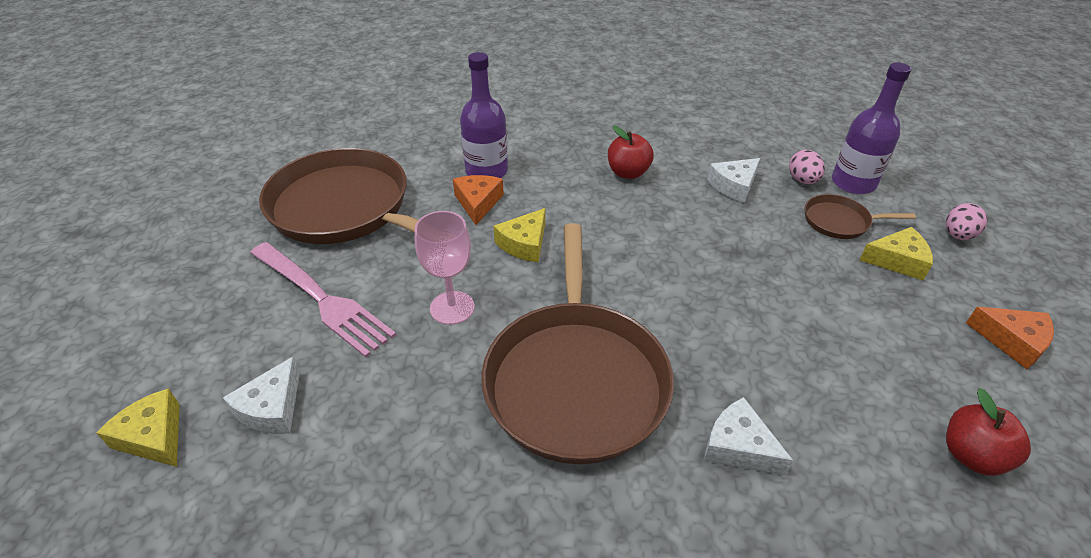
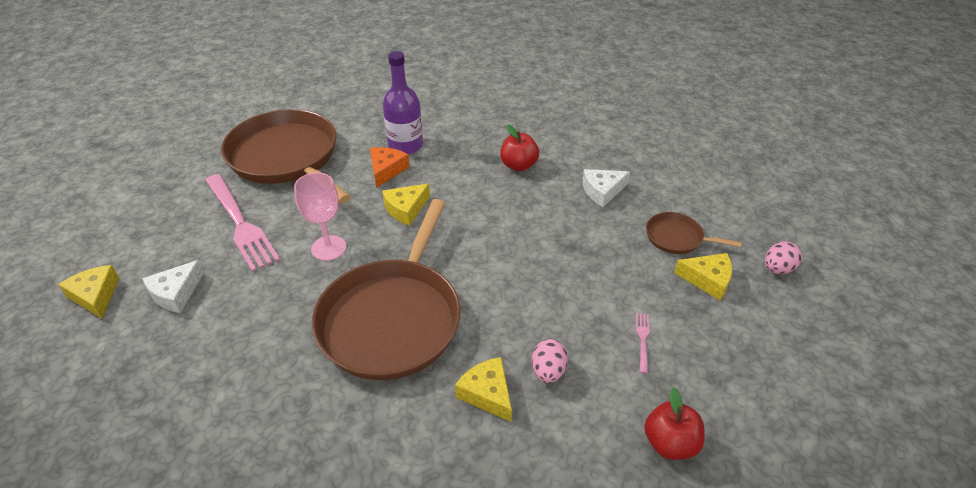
camera: 15 degrees right, 0 degrees up
(738, 447) = (487, 393): white cheese -> yellow cheese
(802, 180) = (666, 197): pink egg -> pink egg (548, 371)
(853, 183) = (710, 207): purple bottle -> none
(872, 341) = (642, 340): none -> pink fork
(1012, 341) = (766, 365): orange cheese -> none

